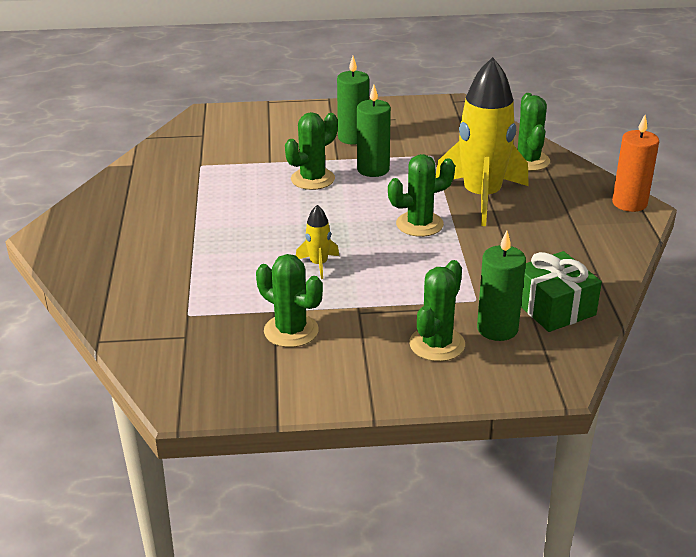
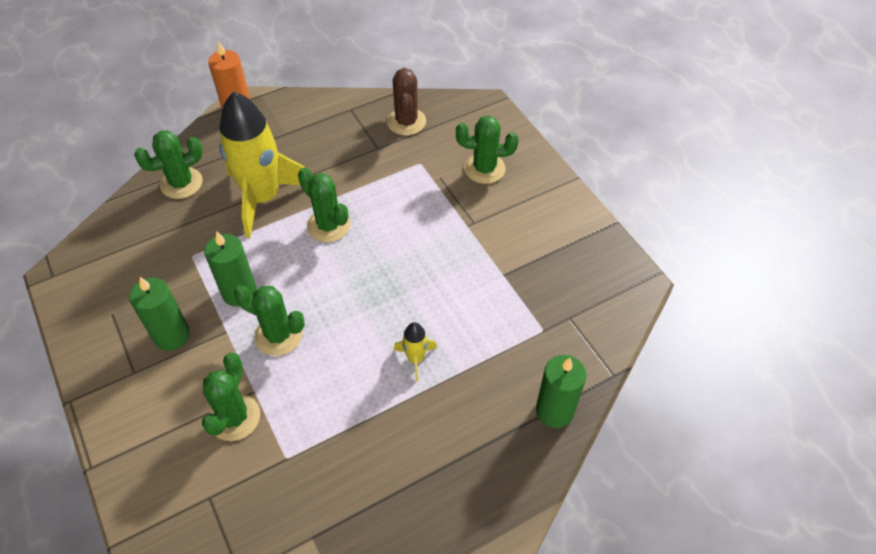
camera: 115 degrees left, 20 degrees up
(291, 331) = (521, 253): green cactus -> green cactus (234, 417)
(318, 264) = (425, 271): yellow rocket -> yellow rocket (415, 359)
(497, 329) = (448, 143): green candle -> green candle (554, 411)
(554, 307) = (406, 122): green gift -> brown cactus

